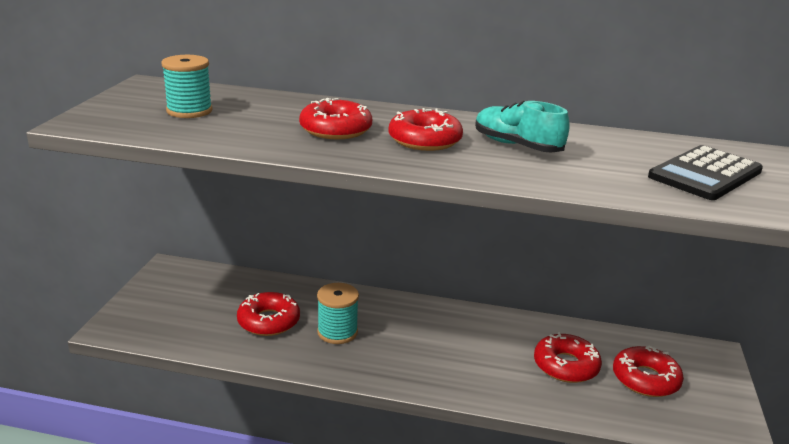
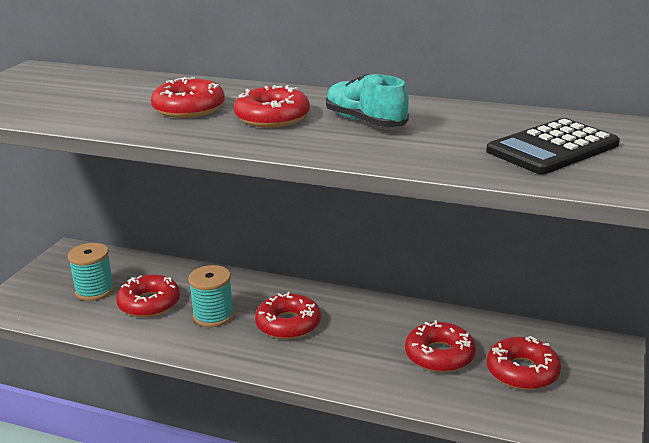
camera: 10 degrees right, 0 degrees up
(189, 111) = (58, 93): turquoise spool -> turquoise spool (95, 290)
(413, 339) = (288, 324): none -> red donut

